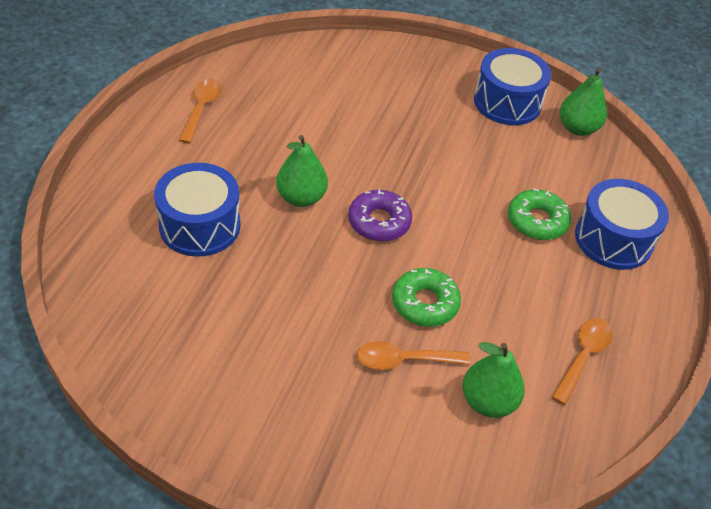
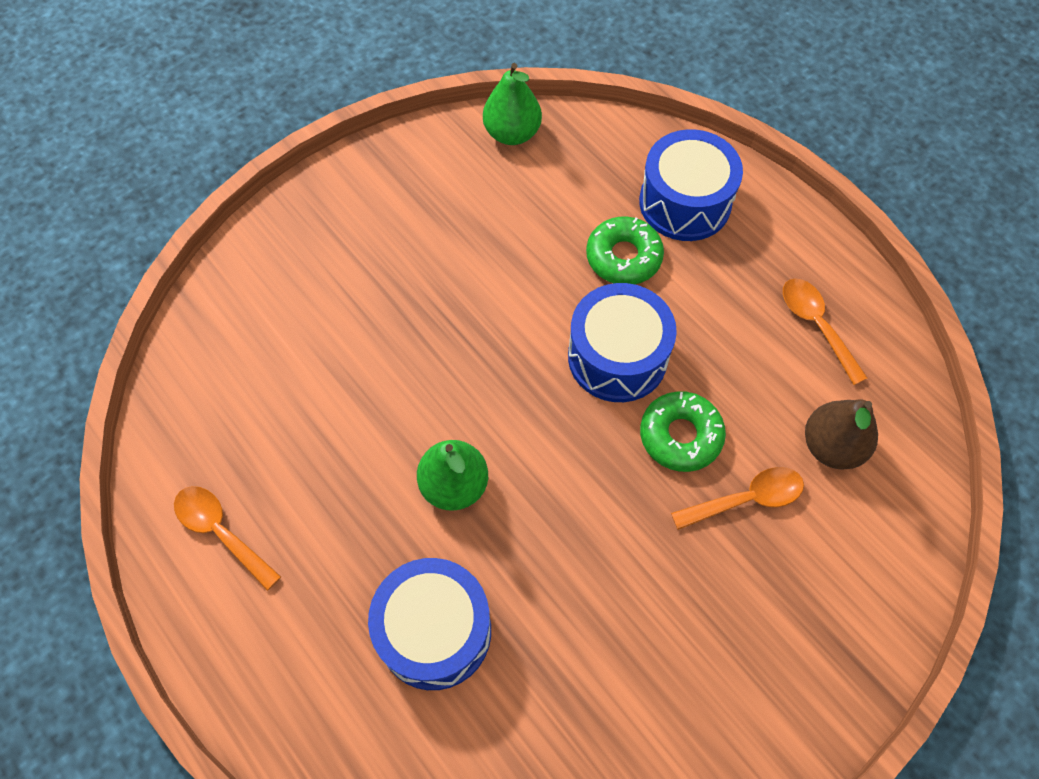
camera: 55 degrees left, 15 degrees up
(379, 222) = (540, 418): purple donut -> none
(404, 360) = (746, 499): orange spoon -> orange spoon turned 135 degrees counterclockwise
(488, 401) = (831, 446): green pear -> brown pear
(507, 102) = (429, 175): blue drum -> blue drum (617, 357)

